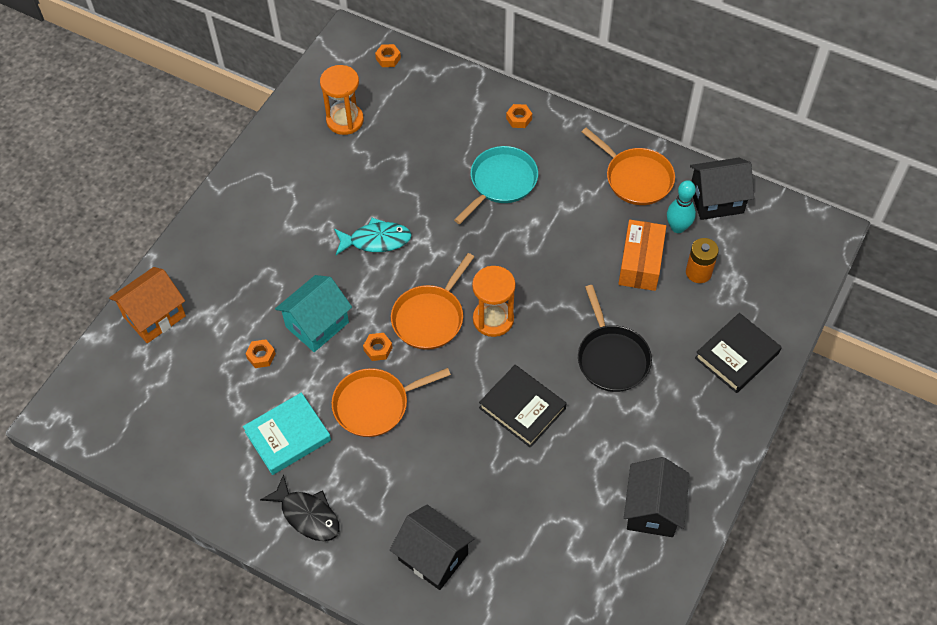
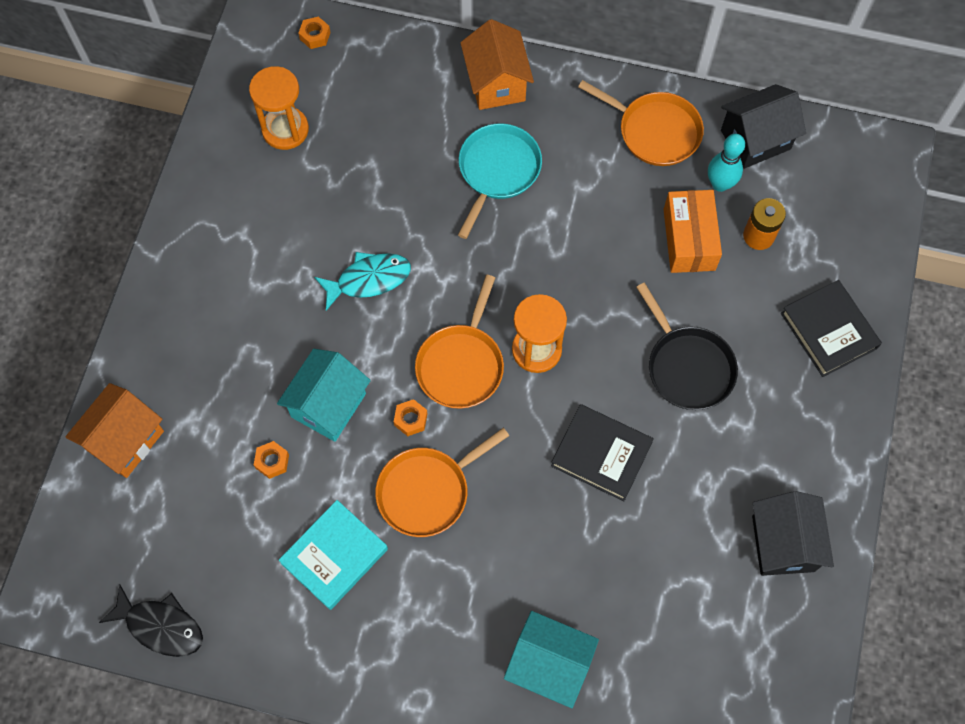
camera: 15 degrees left, 10 degrees up
(307, 515) = (386, 649): black fish -> black fish (160, 626)
(433, 557) = (549, 665): black house -> turquoise house
(519, 119) = (496, 83): orange nut -> orange house
(737, 355) = (828, 330): black book -> black book turned 60 degrees counterclockwise

